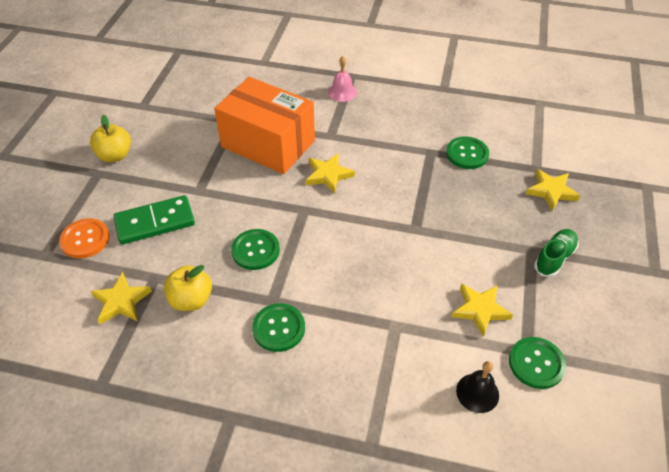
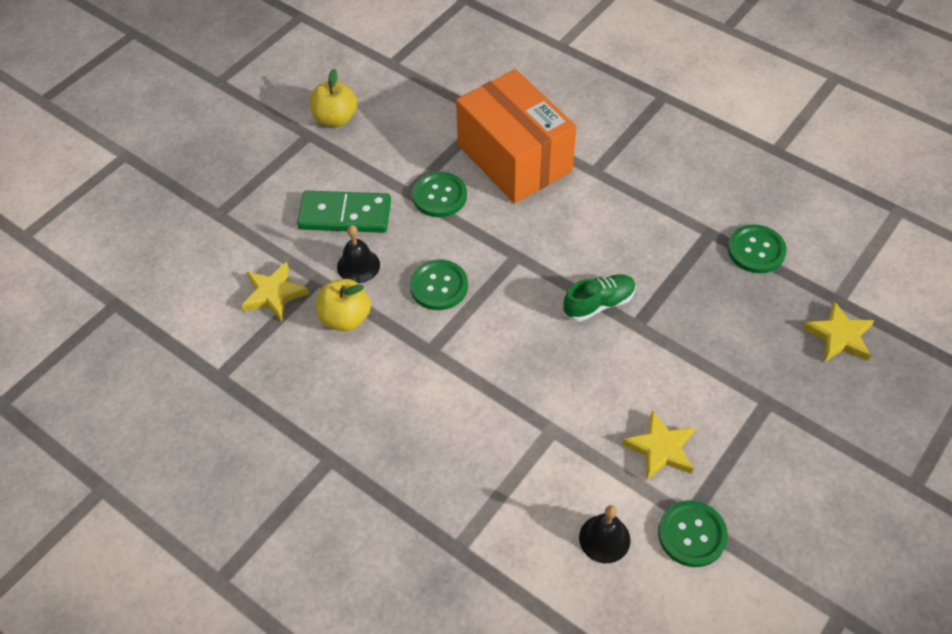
camera: 25 degrees right, 5 degrees up
(85, 239) = (265, 210): orange button -> none
(183, 256) = (358, 266): none -> black bell
(278, 328) = (422, 384): green button -> green button (439, 196)
(328, 175) = (566, 222): yellow star -> none
(342, 92) = (639, 116): pink bell -> none
(554, 258) = (790, 421): green shoe -> green shoe (599, 304)

